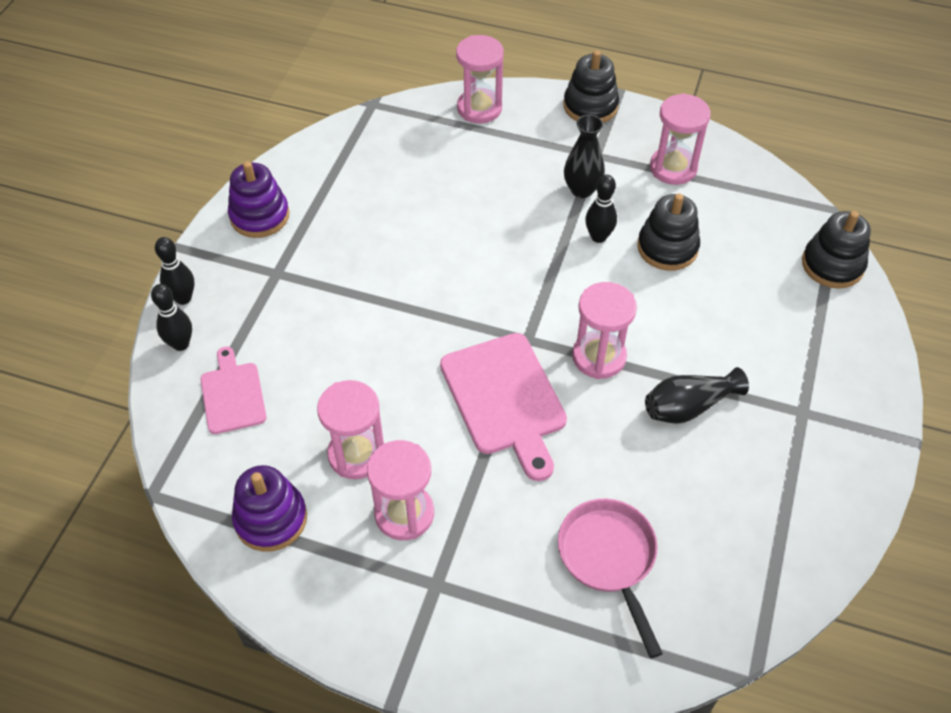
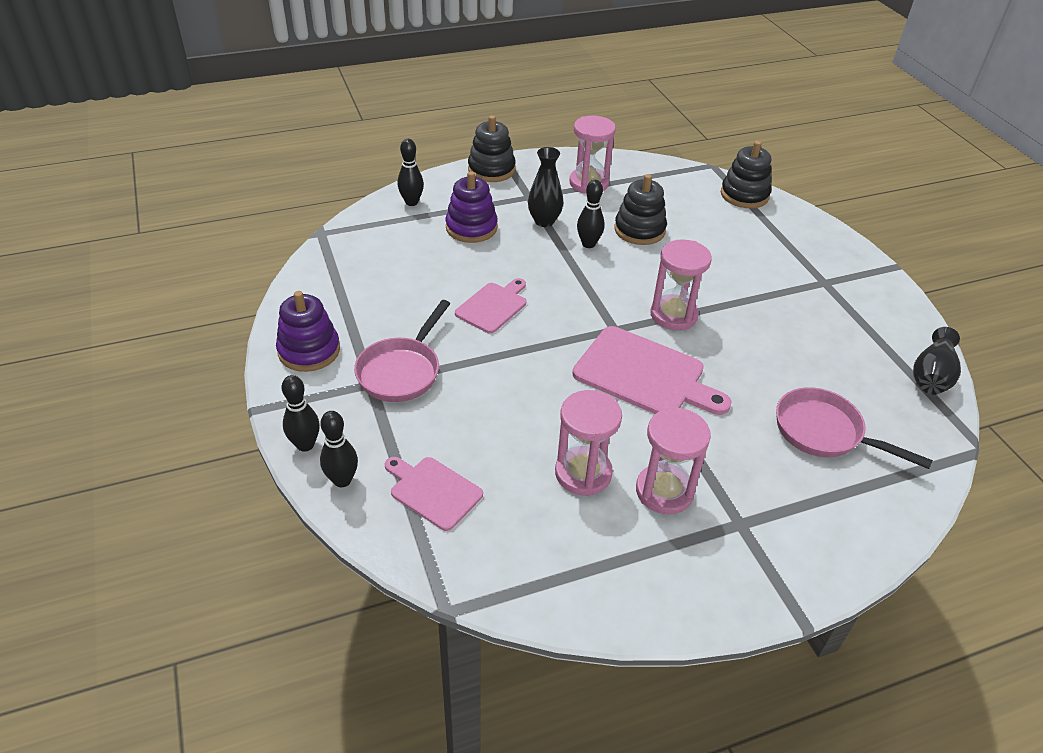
camera: 40 degrees left, 10 degrees down
(271, 519) = (569, 561): purple stacking toy -> purple stacking toy (471, 228)
(310, 275) = (402, 371): none -> pink pan
(443, 255) = (493, 306): none -> pink cutting board
(479, 108) = (411, 202): pink hourglass -> black bowling pin
(688, 406) = (761, 314): black vase -> black vase (931, 376)

